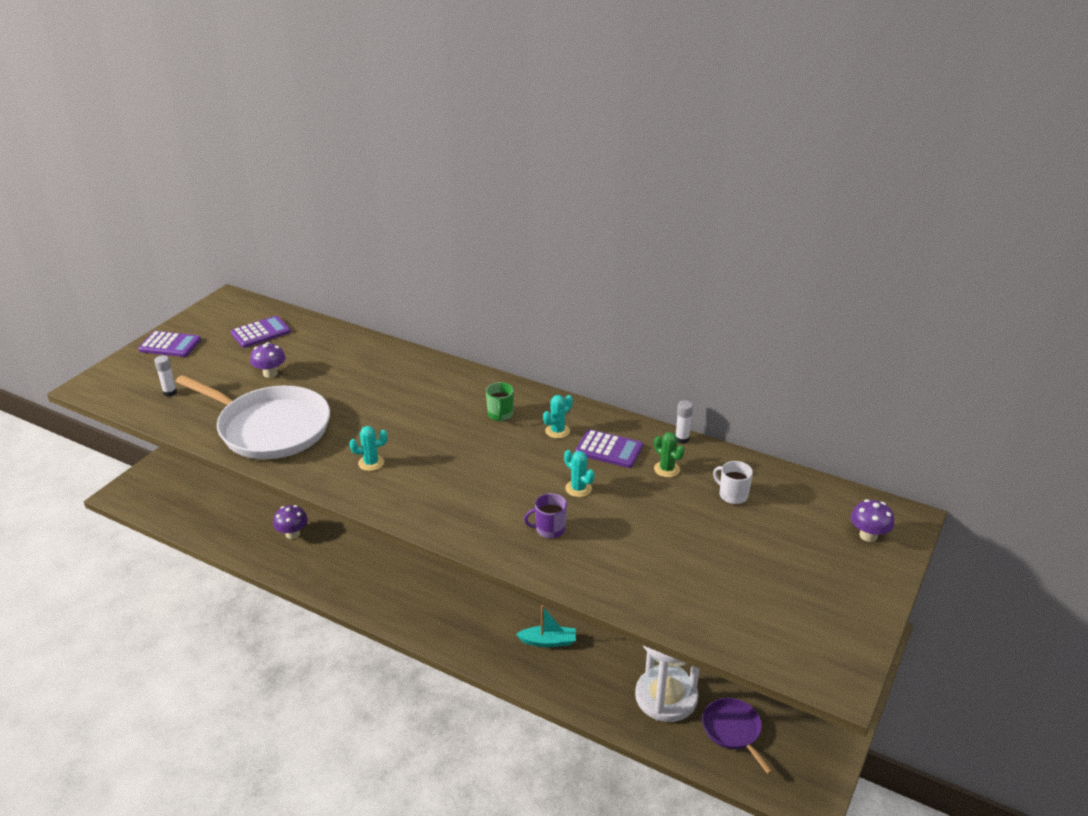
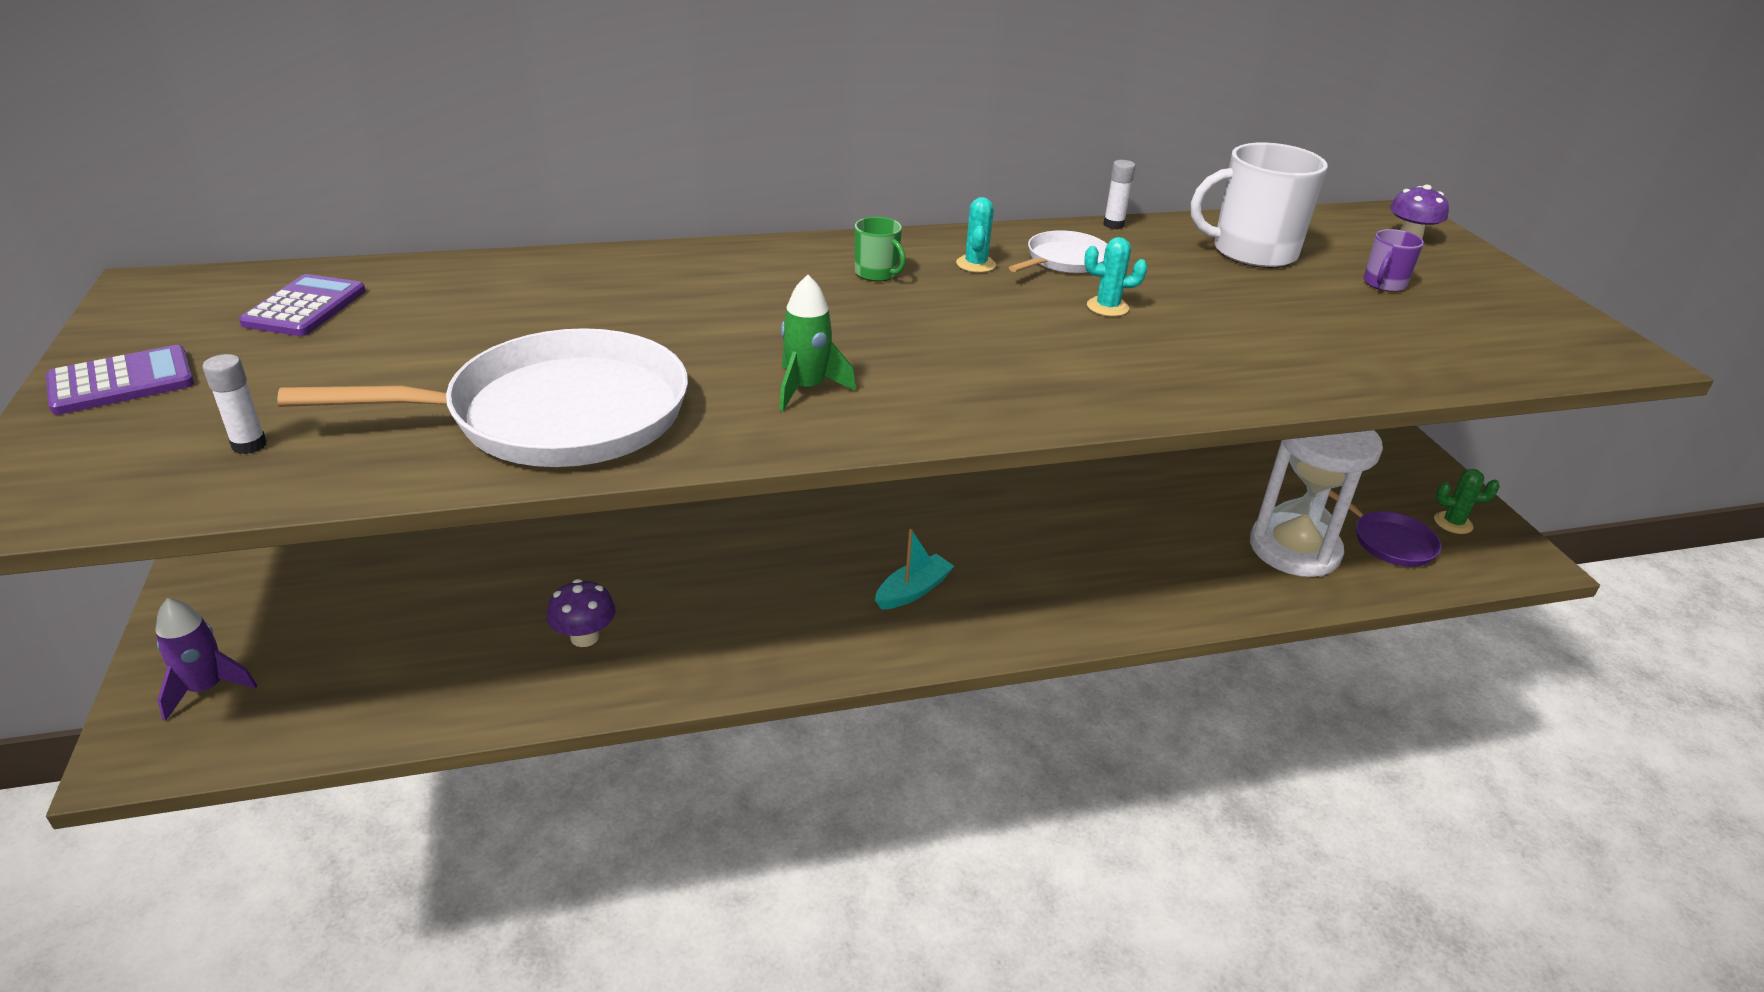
camera: 45 degrees left, 0 degrees up
(163, 480) = (206, 688): none -> purple rocket
(270, 373) = (423, 349): purple mushroom -> none
(371, 463) = (806, 389): turquoise cactus -> green rocket
(548, 641) = (1109, 567): turquoise boat -> turquoise boat (913, 591)
(549, 529) = (1158, 357): purple mug -> purple mug (1384, 284)
(609, 450) = (1064, 260): purple calculator -> white pan
(667, 469) = (1153, 255): green cactus -> green cactus (1453, 523)
(732, 495) = (1252, 252): white mug -> white mug, size x2.07
(733, 730) = (1389, 542): purple pan -> purple pan turned 150 degrees counterclockwise

